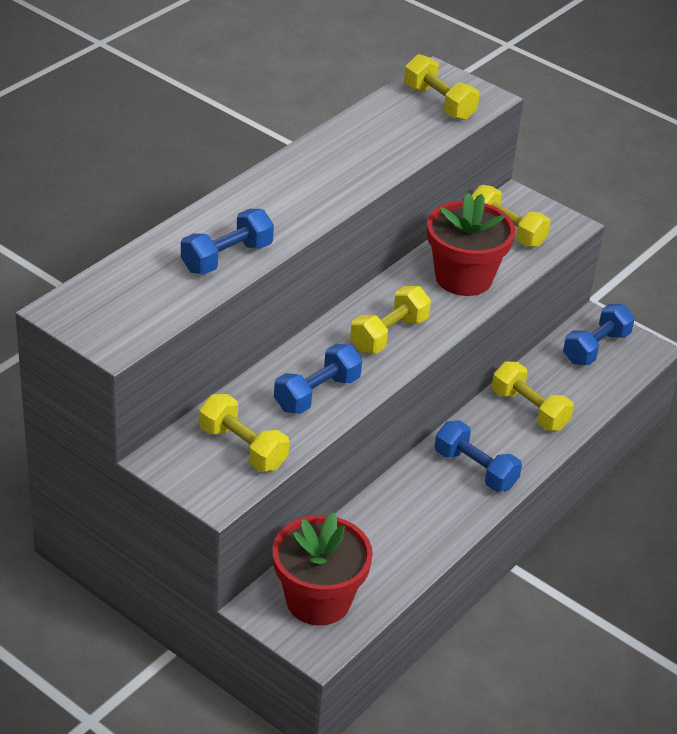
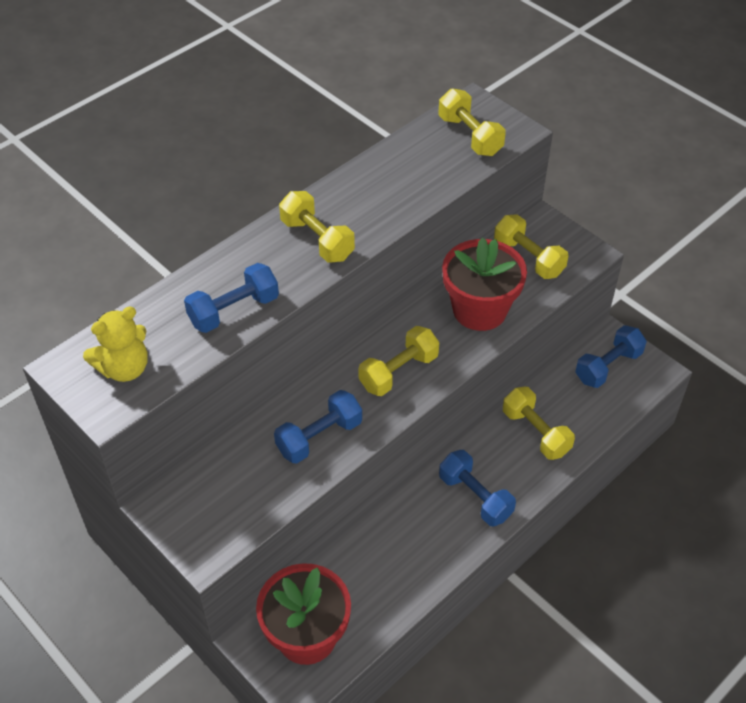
camera: 10 degrees right, 10 degrees up
(124, 309) = (124, 368): none -> yellow teddy bear
(243, 448) = (239, 496): yellow dumbbell -> yellow dumbbell (317, 239)

